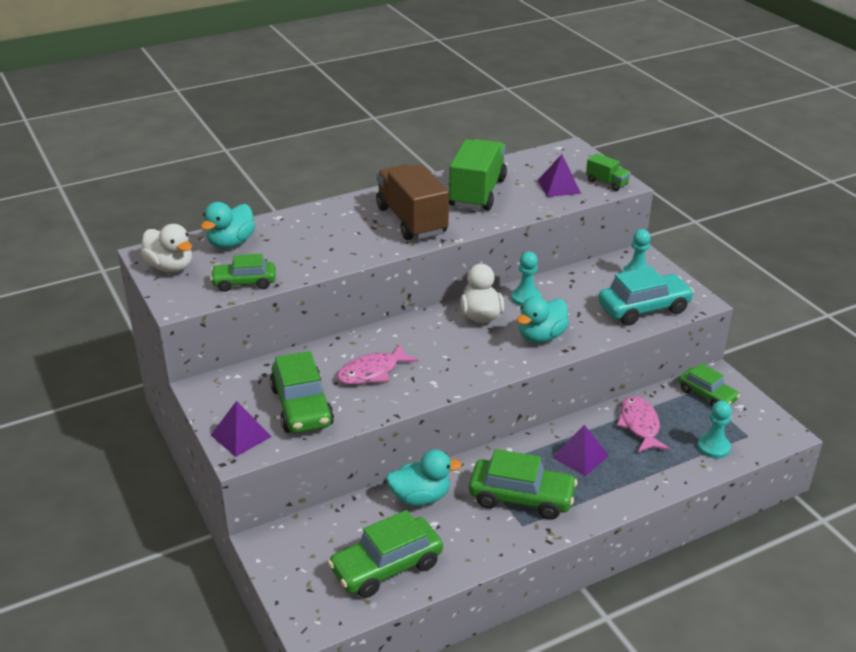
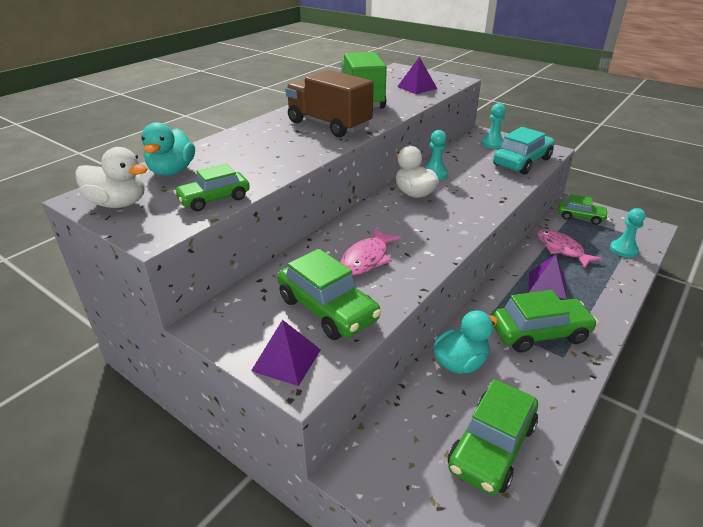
camera: 25 degrees left, 0 degrees up
(541, 336) = (474, 196): turquoise duck -> none
(607, 183) = (446, 80): green truck -> none

